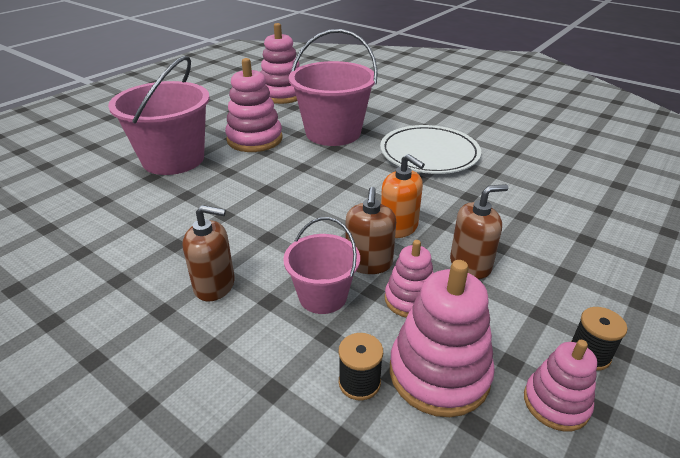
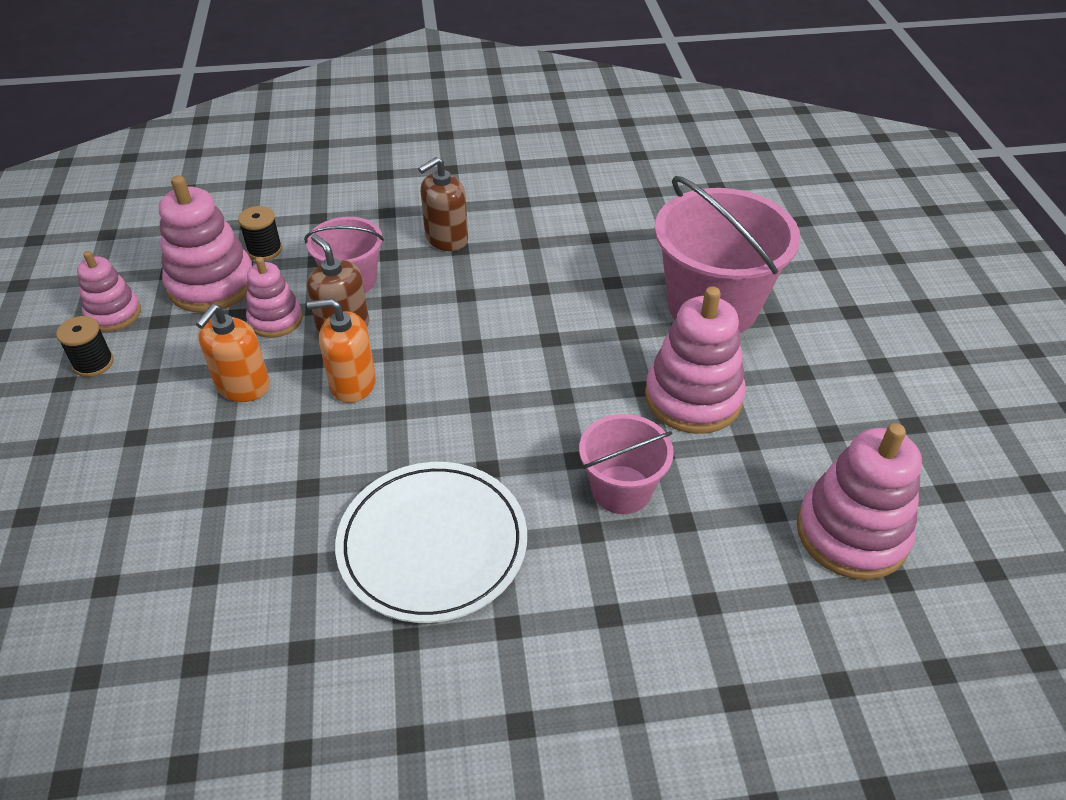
camera: 135 degrees right, 10 degrees up
(333, 133) = (621, 489): pink bucket -> pink bucket, size x0.56
(470, 264) = (243, 386): brown soap dispenser -> orange soap dispenser

